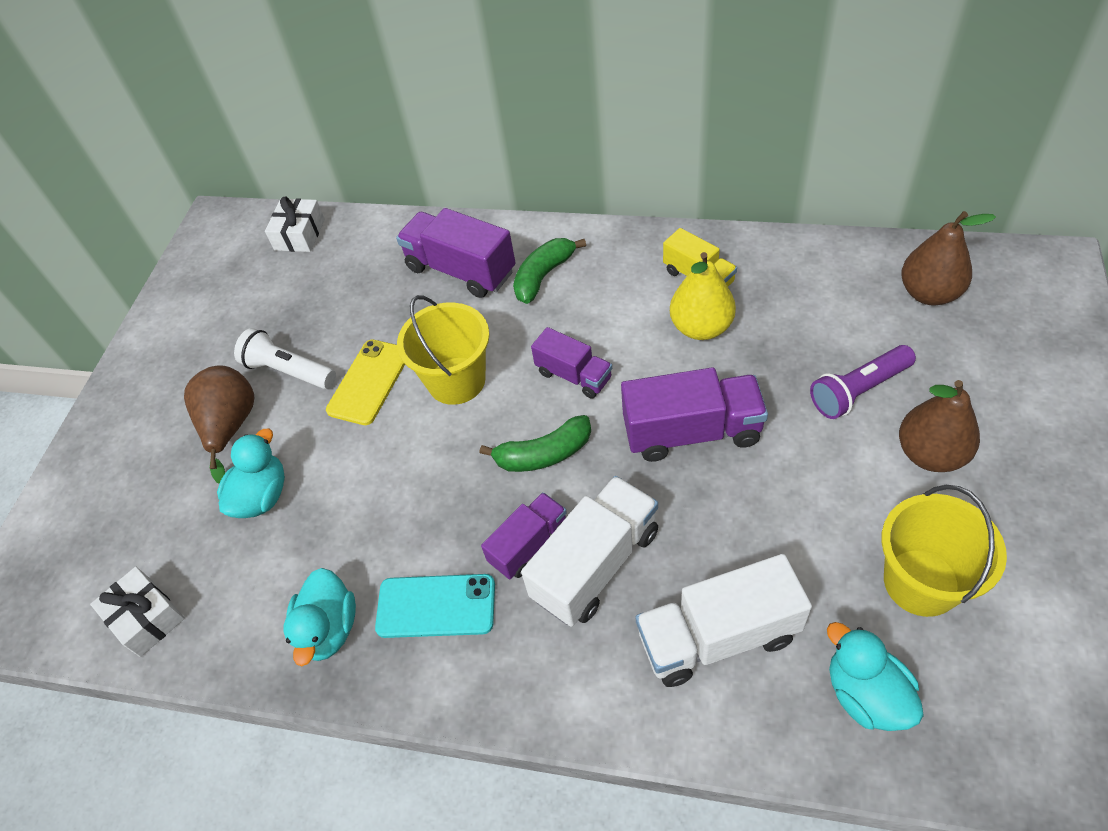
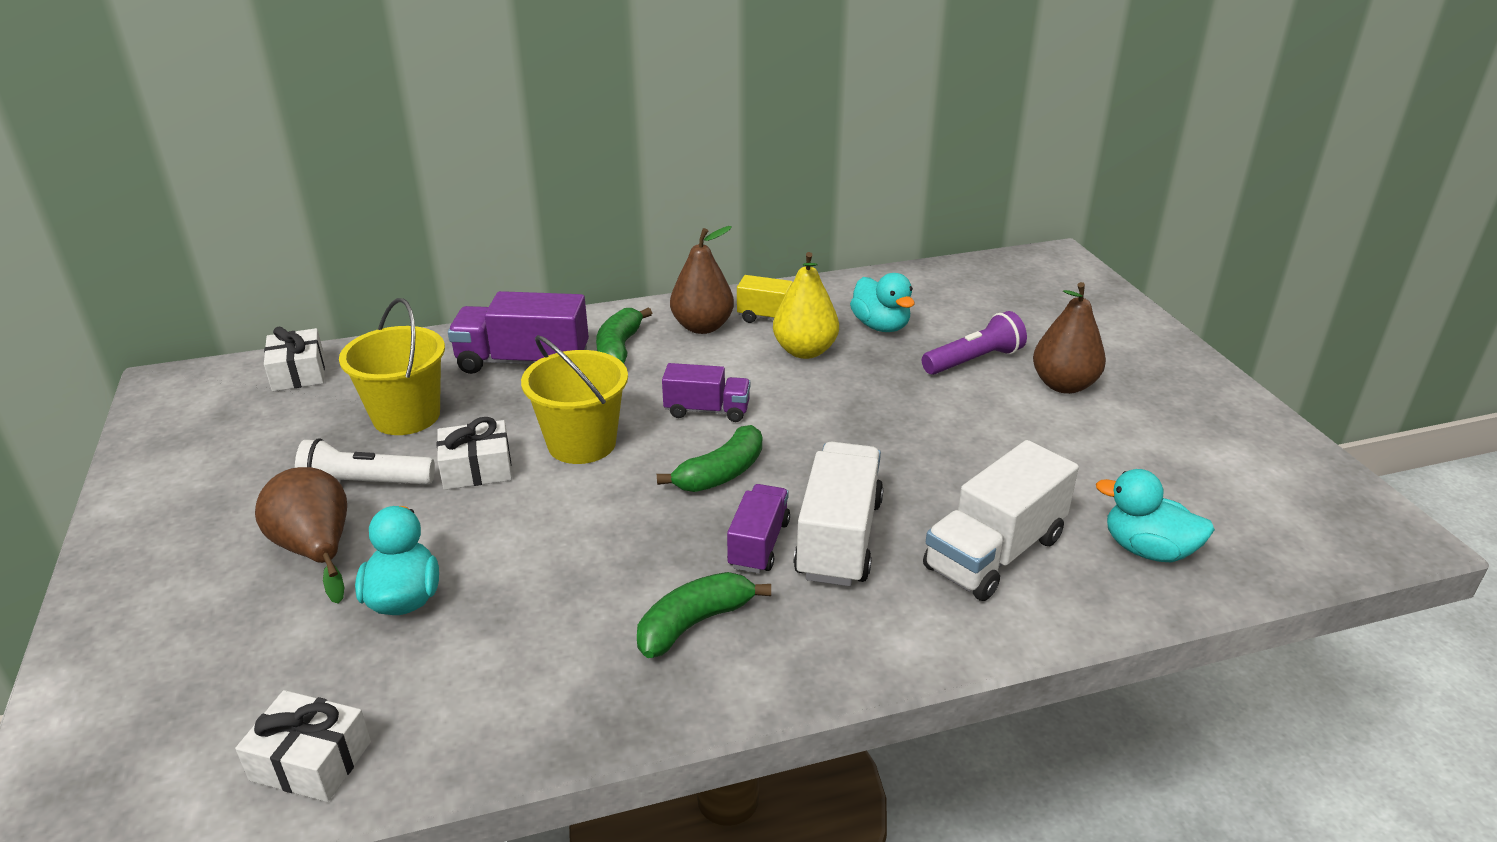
camera: 35 degrees left, 20 degrees down
(329, 629) = (579, 685): turquoise duck -> turquoise duck (880, 326)
(369, 382) = (477, 469): yellow phone -> white gift
(436, 606) = (694, 623): turquoise phone -> green banana
(692, 432) = (854, 421): purple truck -> none
(858, 390) = (974, 360): purple flashlight -> purple flashlight turned 150 degrees counterclockwise
(921, 582) = (1126, 465): yellow bucket -> yellow bucket (406, 416)
(929, 293) = (979, 291): brown pear -> brown pear (702, 327)

